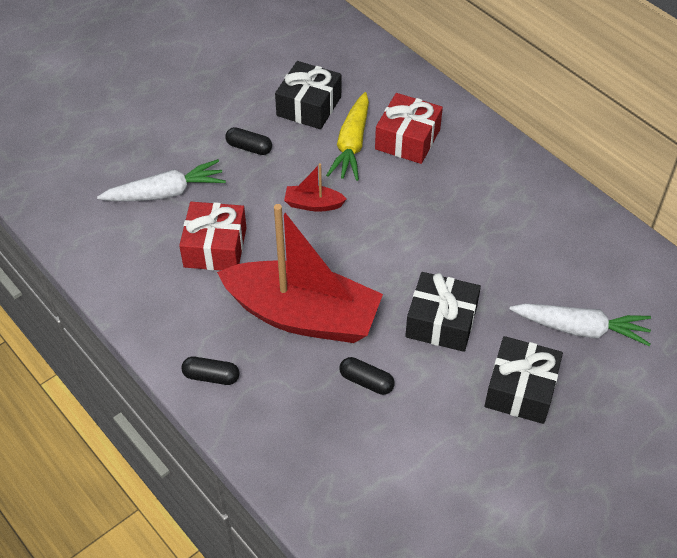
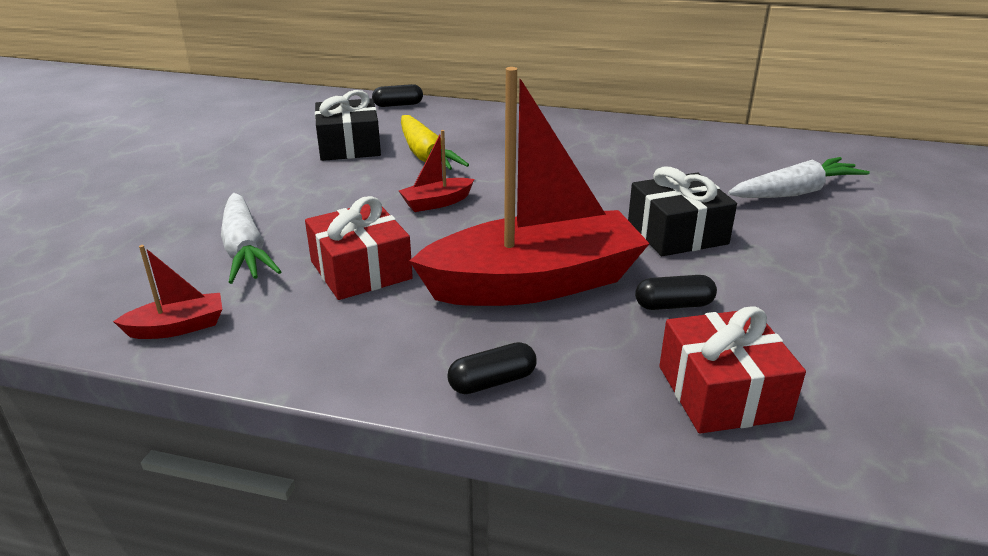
camera: 35 degrees left, 20 degrees down
(90, 243) = (177, 327): none -> red boat
(166, 192) = (245, 250): white carrot -> white carrot turned 120 degrees clockwise
(249, 148) = (315, 188): black capsule -> black capsule (398, 105)
(407, 139) = (475, 138): red gift -> red gift (722, 392)
(520, 389) = (816, 248): black gift -> none

